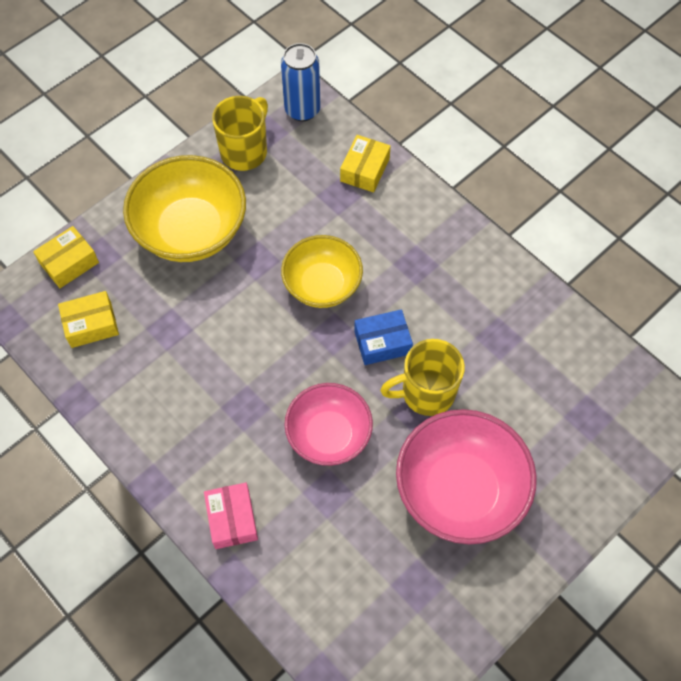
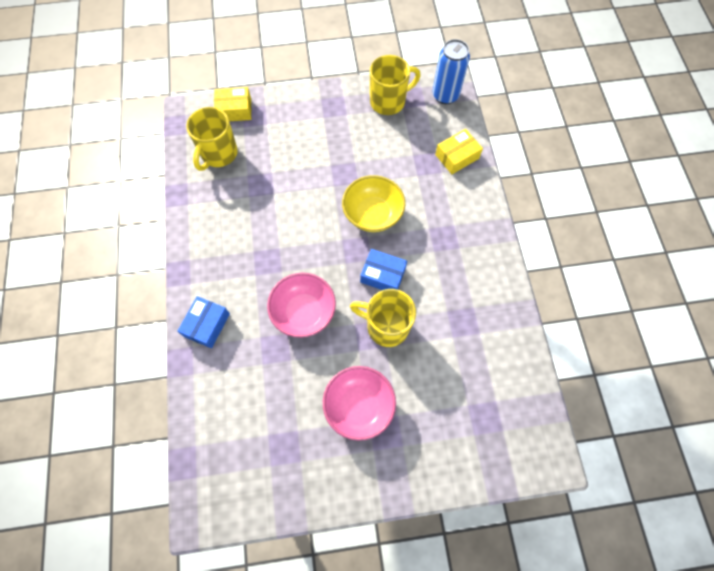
camera: 35 degrees right, 5 degrees up
(91, 325) = (218, 154): yellow box -> yellow mug
(191, 230) = (318, 132): yellow bowl -> none
(232, 519) = (207, 325): pink box -> blue box
(460, 490) = (359, 406): pink bowl -> pink bowl, size x0.66

